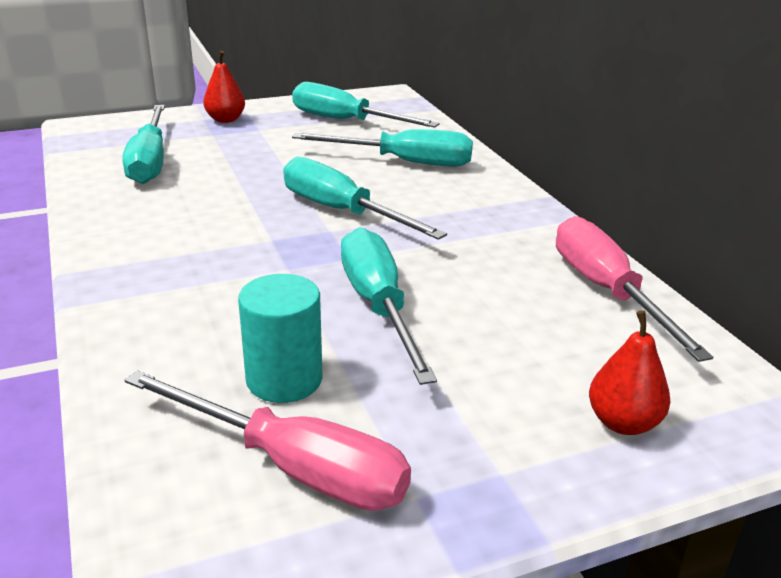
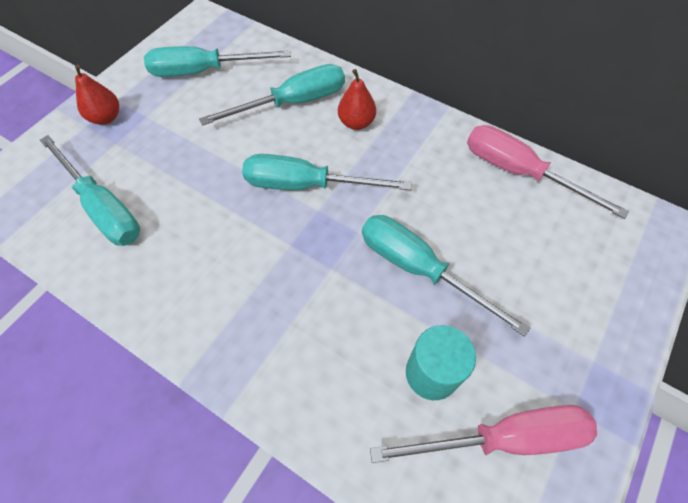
camera: 35 degrees left, 30 degrees up
(623, 423) = (611, 281): red pear -> red pear (356, 123)

